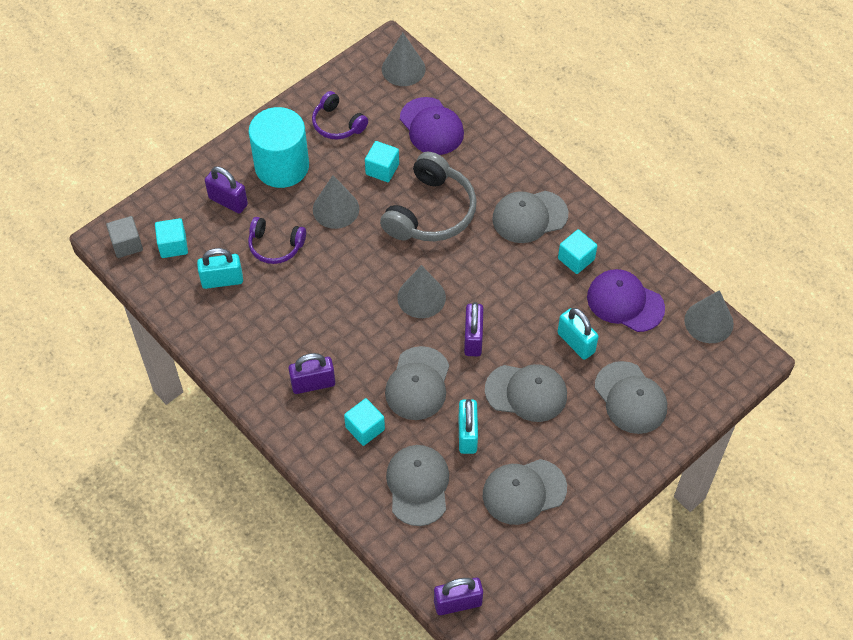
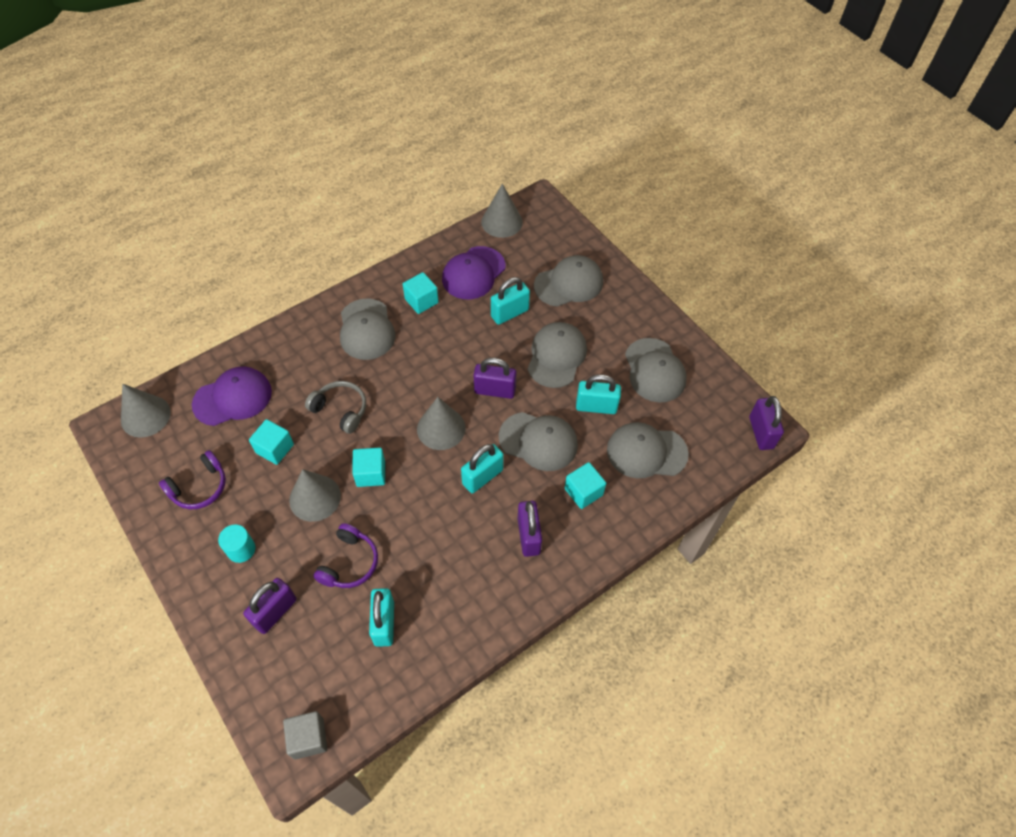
camera: 85 degrees left, 0 degrees up
(173, 245) = (323, 679): turquoise cube -> turquoise cube (371, 473)
(282, 166) = (241, 549): turquoise cylinder -> turquoise cylinder, size x0.45
(371, 339) = (482, 477): none -> turquoise padlock
(430, 212) = (340, 410): grey headphones -> grey headphones, size x0.58

